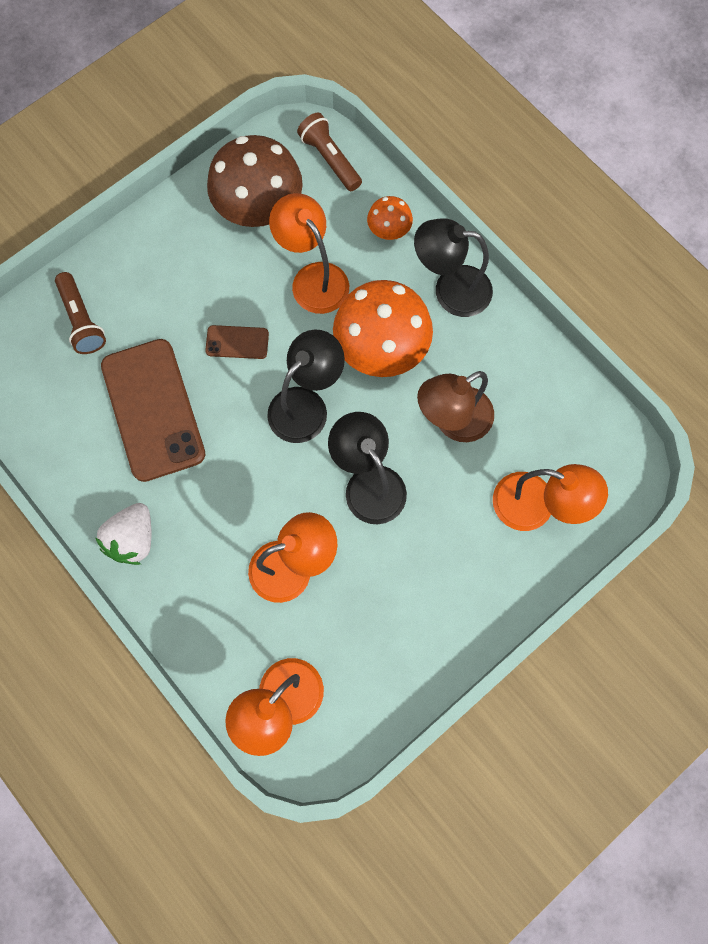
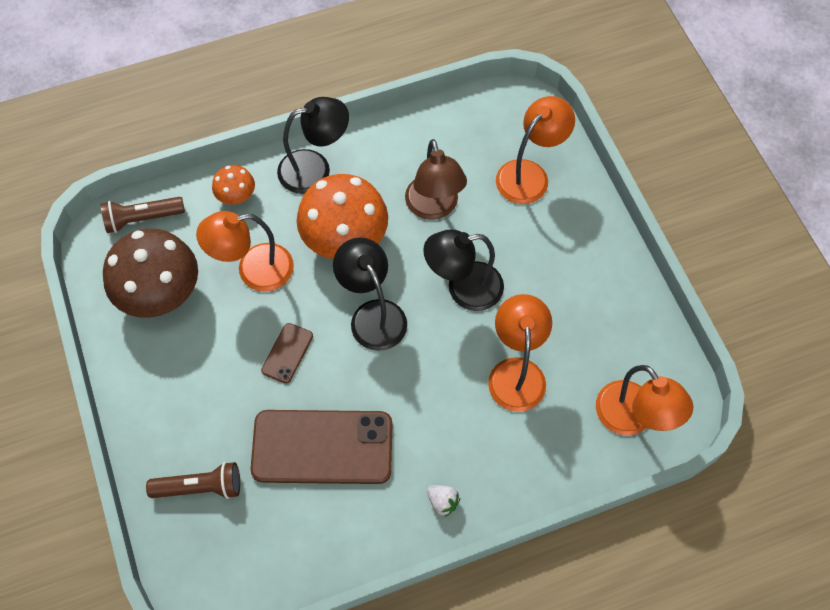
camera: 70 degrees left, 10 degrees down
(133, 539) = (442, 502): white strawberry -> white strawberry, size x0.57
(450, 289) = (315, 169): black lamp -> black lamp turned 135 degrees counterclockwise

